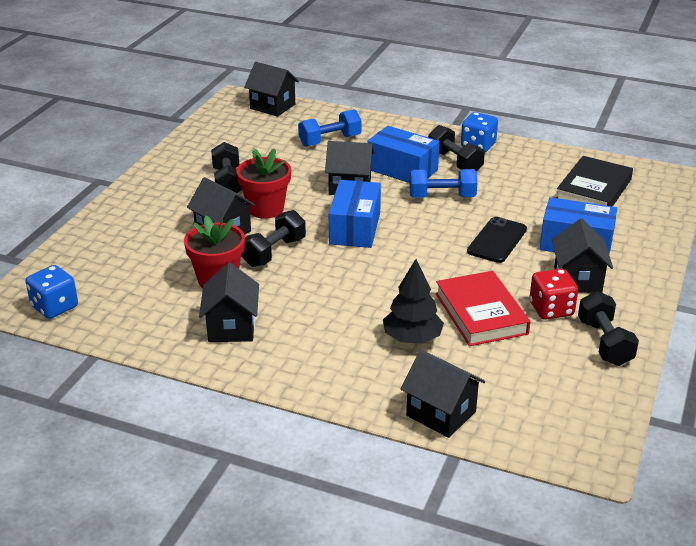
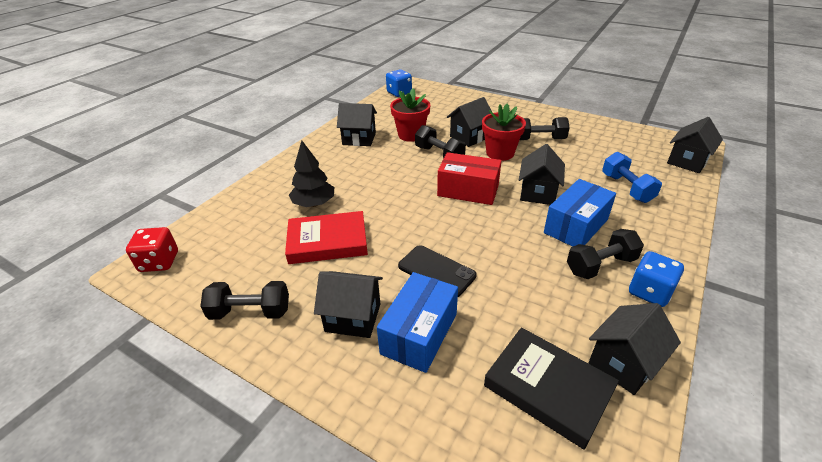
camera: 100 degrees right, 5 degrees up
(355, 228) = (468, 190): blue box -> red box
(441, 413) = (231, 207): black house -> black house (623, 363)
(442, 197) = (522, 245): blue dumbbell -> none
(551, 309) = (314, 286): red dice -> red dice (159, 262)

